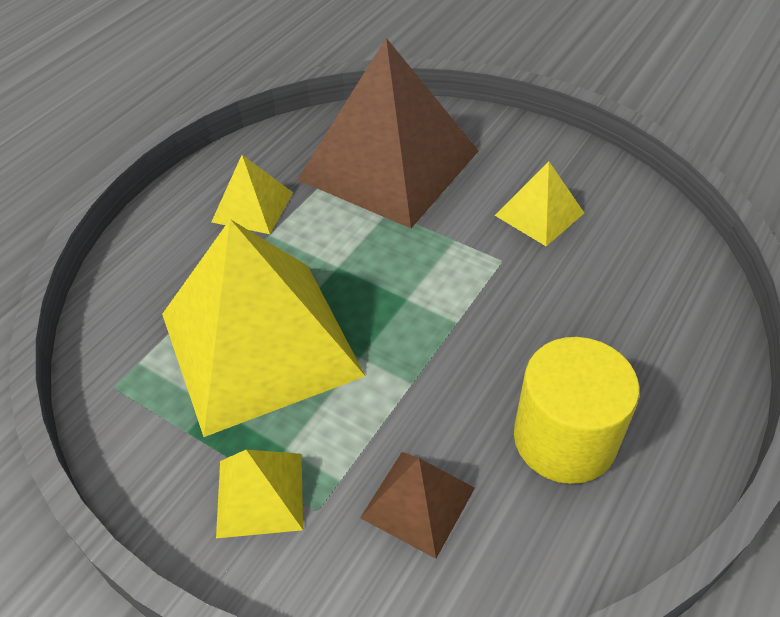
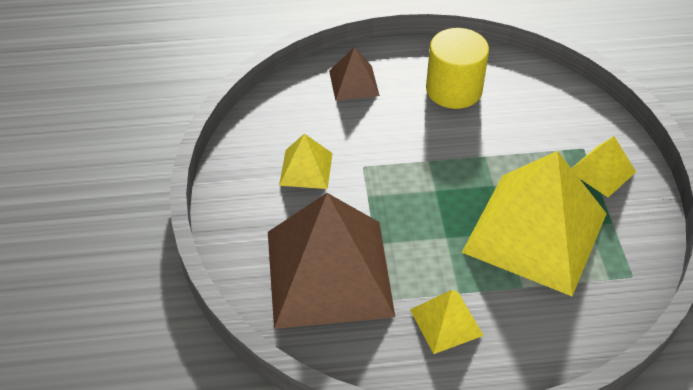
camera: 130 degrees left, 0 degrees up
(418, 502) = (539, 118): brown pyramid -> brown pyramid (353, 83)

